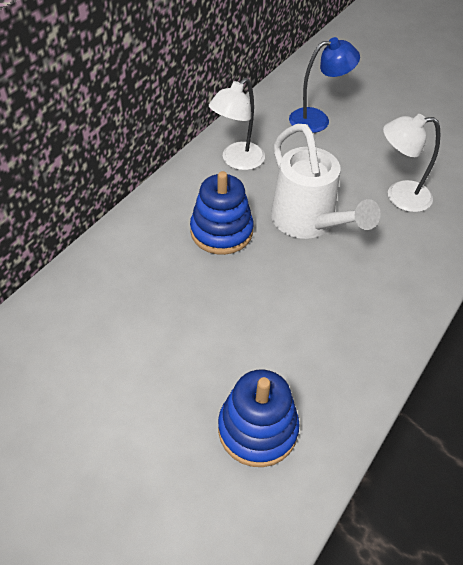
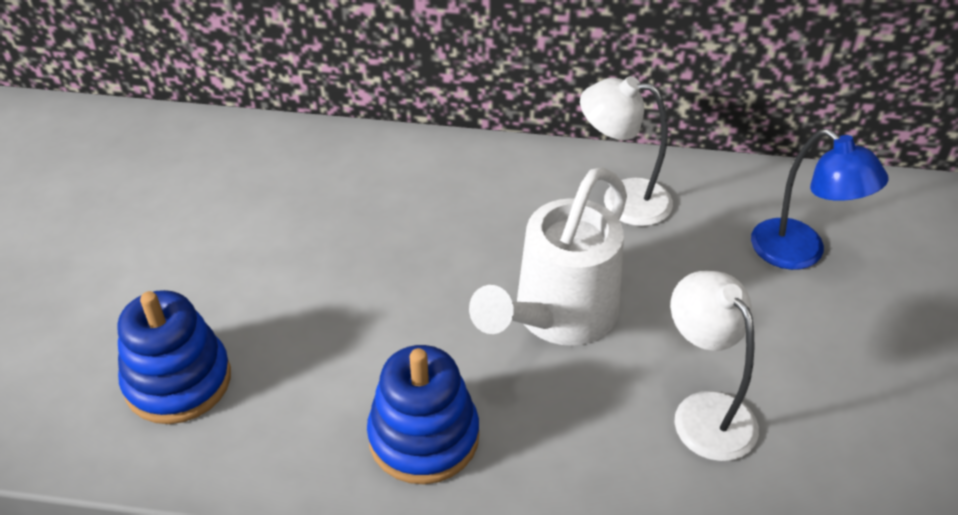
camera: 65 degrees right, 5 degrees down
(221, 231) = (474, 234): blue stacking toy -> blue stacking toy (424, 437)

